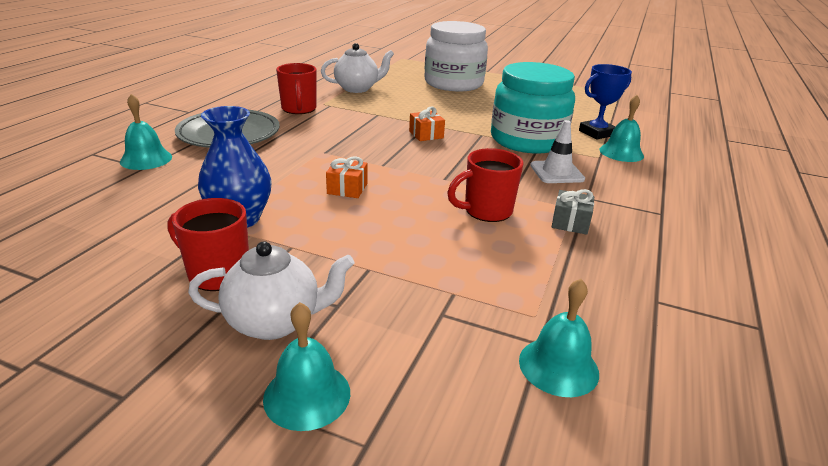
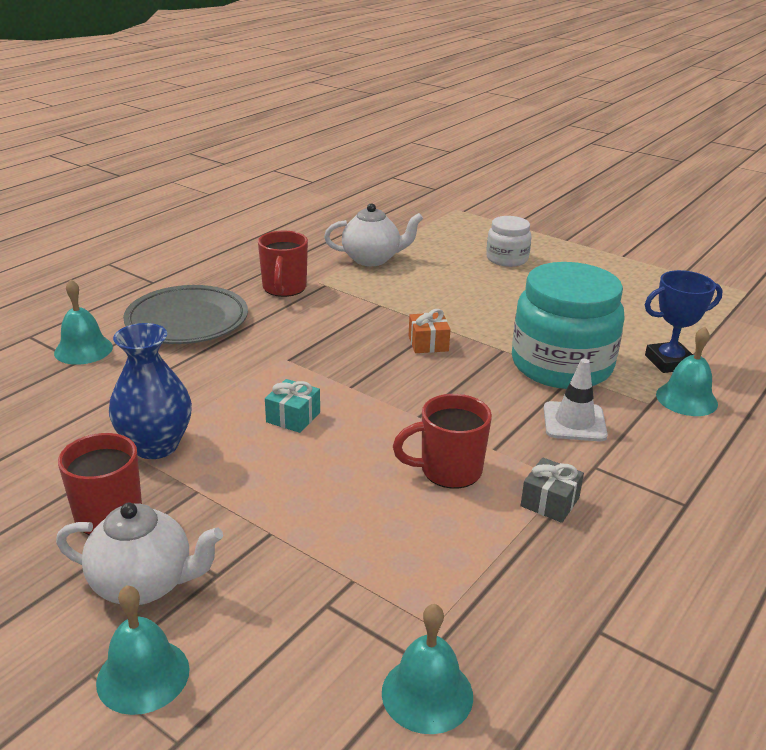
camera: 15 degrees right, 0 degrees up
(347, 188) = (293, 417): orange gift -> turquoise gift
(453, 83) = (507, 259): white jar -> white jar, size x0.52

